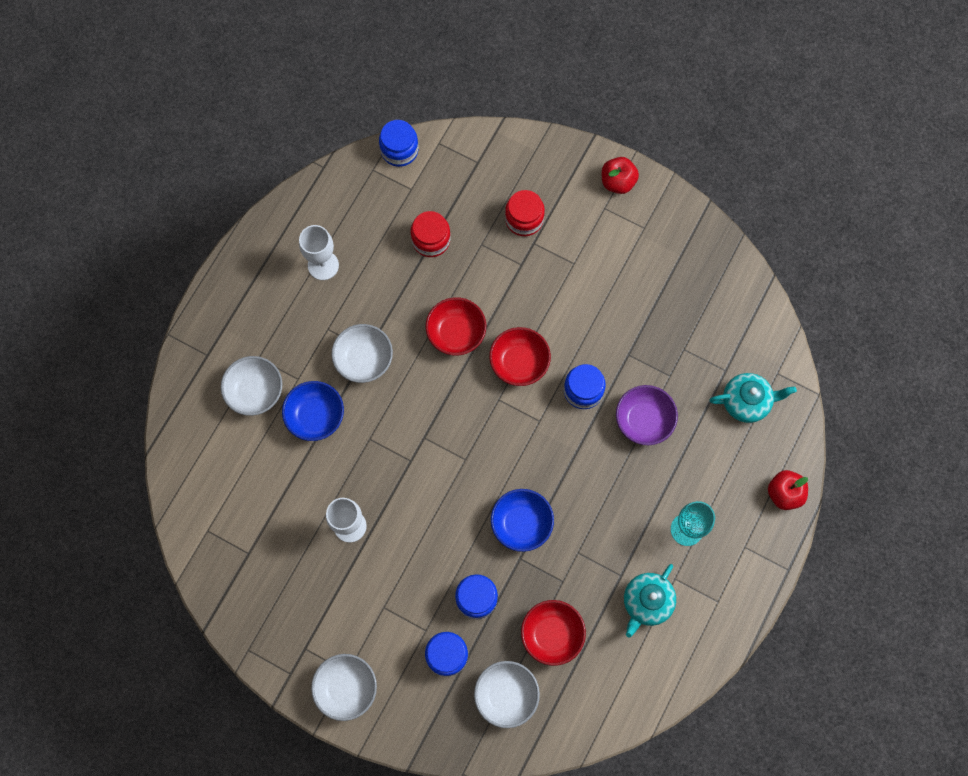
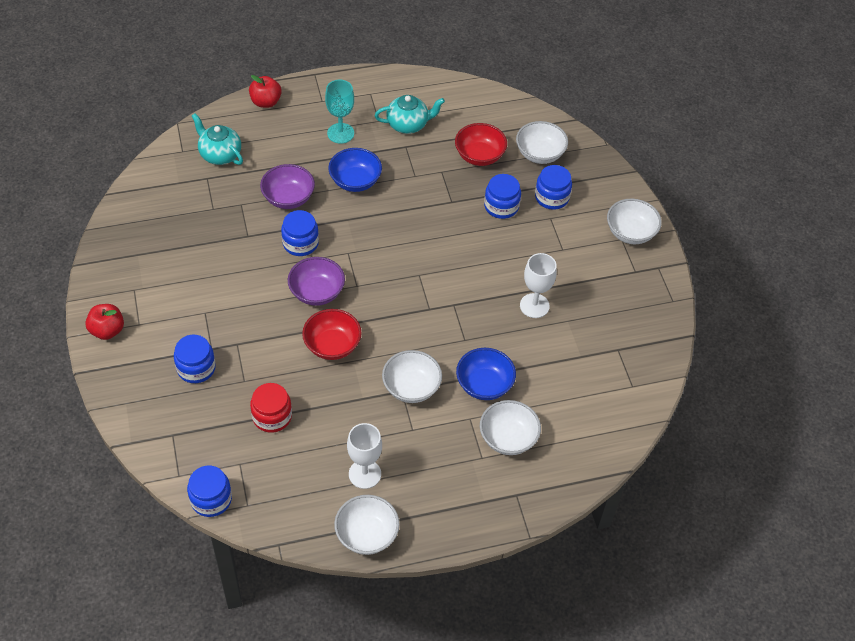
camera: 135 degrees left, 20 degrees down
(275, 228) = (367, 534): none -> white bowl
(519, 363) = (317, 292): red bowl -> purple bowl
(521, 523) = (428, 215): blue bowl -> blue bowl (355, 181)
(524, 219) = (196, 368): red jar -> blue jar

